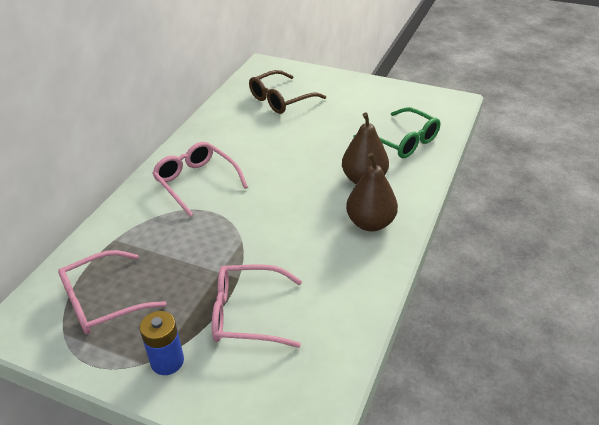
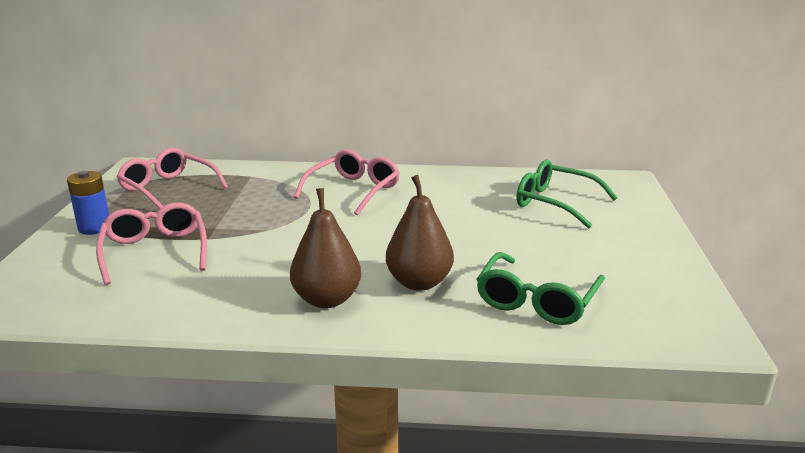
camera: 70 degrees right, 15 degrees down
(281, 99) = (556, 203): brown glasses -> green glasses

